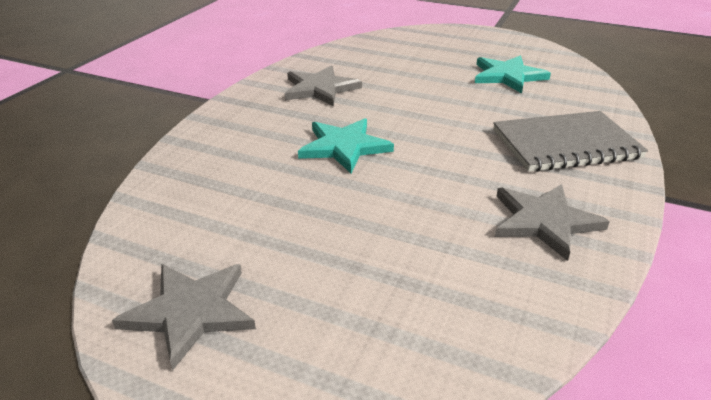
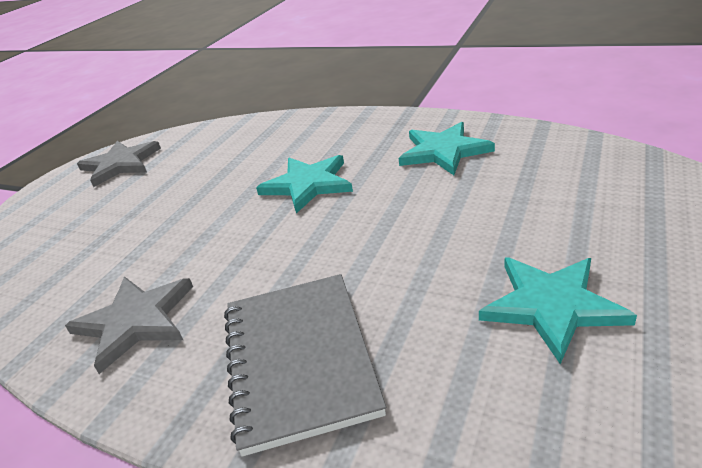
camera: 95 degrees right, 0 degrees up
(320, 88) = (443, 151): grey star -> turquoise star

